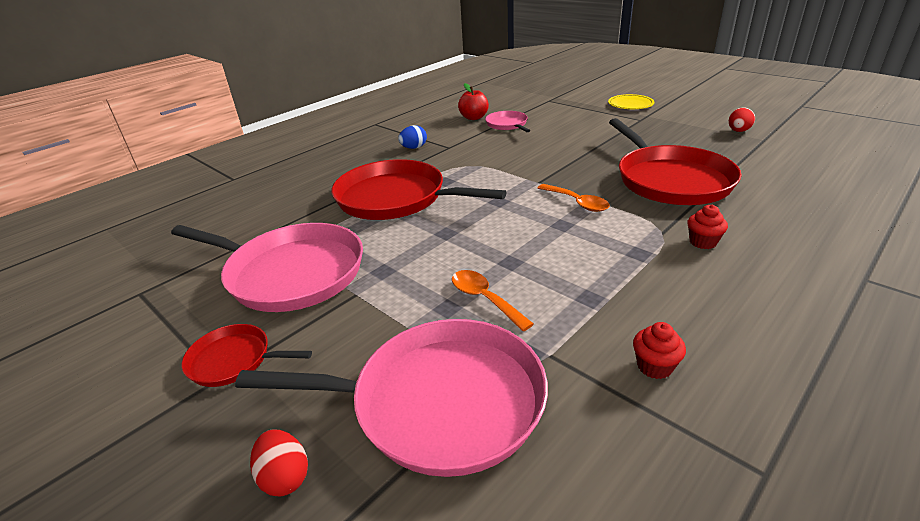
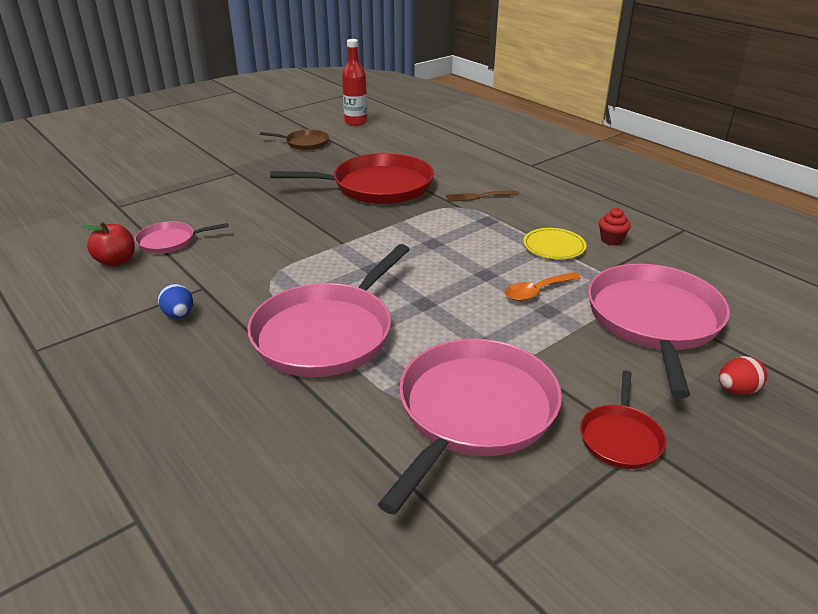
camera: 85 degrees left, 0 degrees up
(396, 198) = (327, 333): red pan -> pink pan
(577, 203) = (396, 231): orange spoon -> none
(630, 104) = (190, 168): yellow plate -> yellow plate (554, 247)
(703, 242) = (478, 196): red cupcake -> brown fork
(738, 131) = (305, 143): red egg -> brown pan
(835, 143) = (356, 122): none -> red bottle

